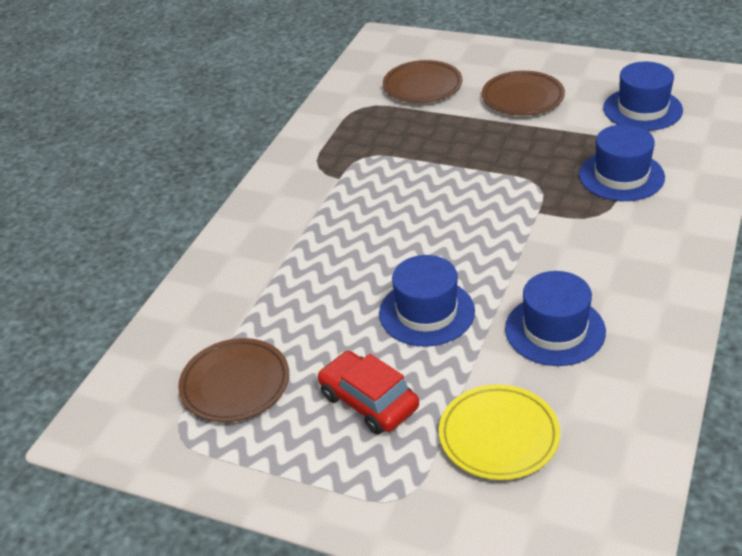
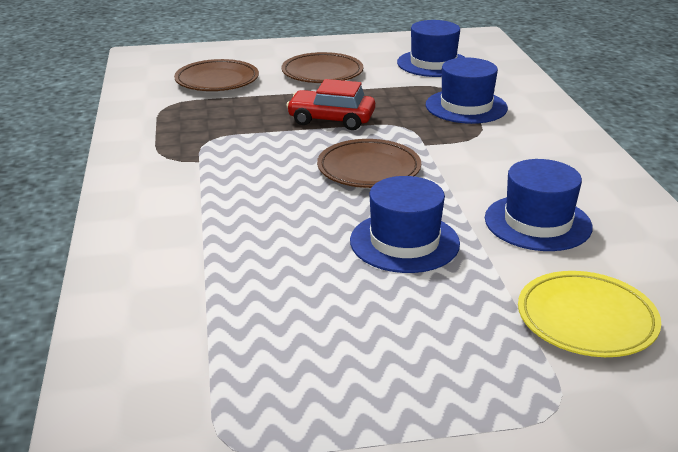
camera: 35 degrees left, 10 degrees down
(235, 384) = (256, 369): brown plate -> brown plate (369, 169)
(368, 401) = (427, 334): red car -> red car (331, 119)

